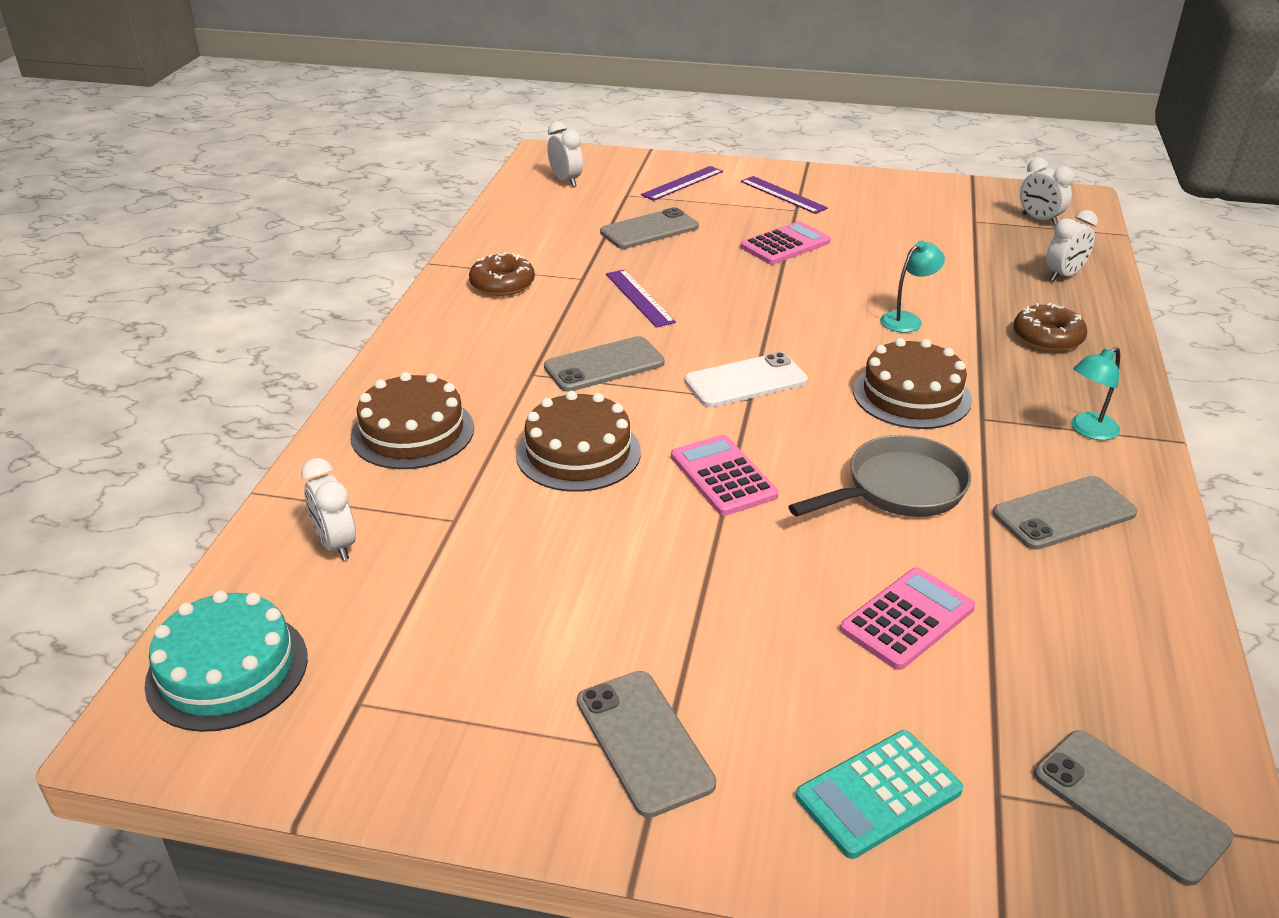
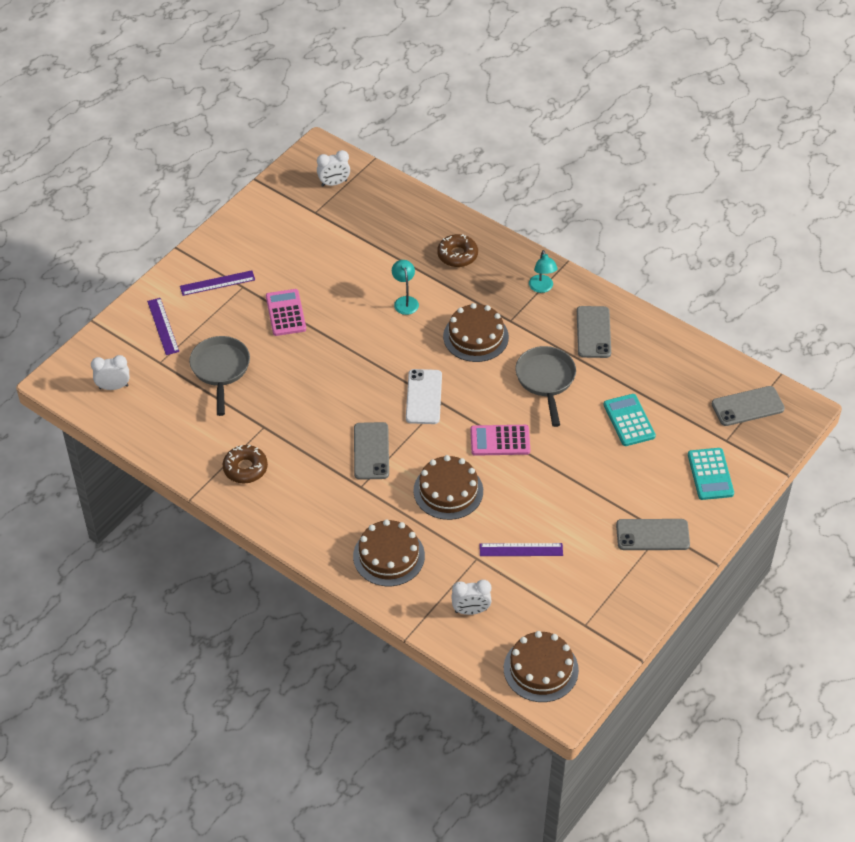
camera: 65 degrees left, 15 degrees up
(227, 670) = (541, 669): turquoise cake -> brown cake
(639, 298) = (306, 408): purple ruler -> purple ruler (521, 550)
(649, 229) = (220, 370): grey phone -> grey pan
(907, 619) = (629, 420): pink calculator -> turquoise calculator
(1063, 275) = (402, 211): white clock -> none

